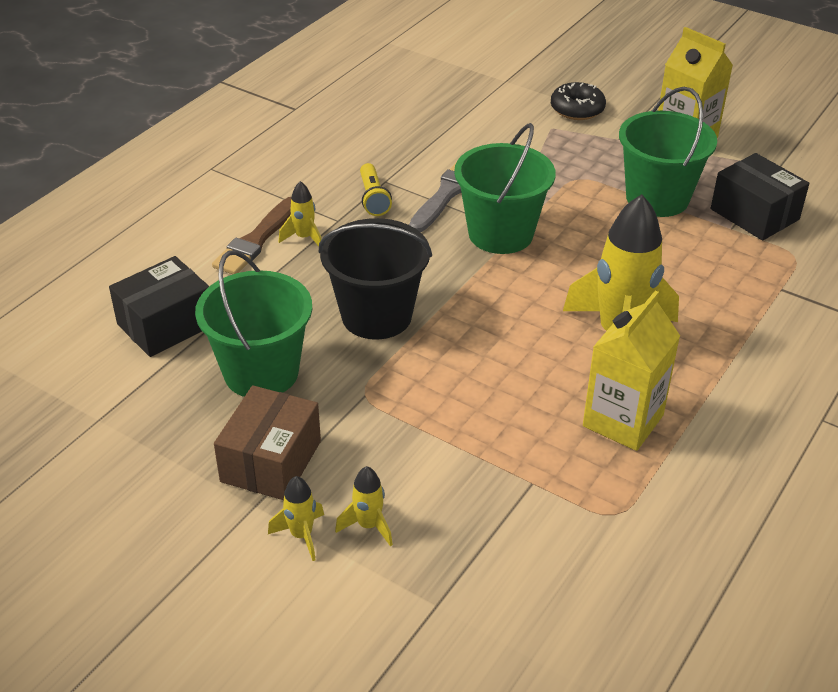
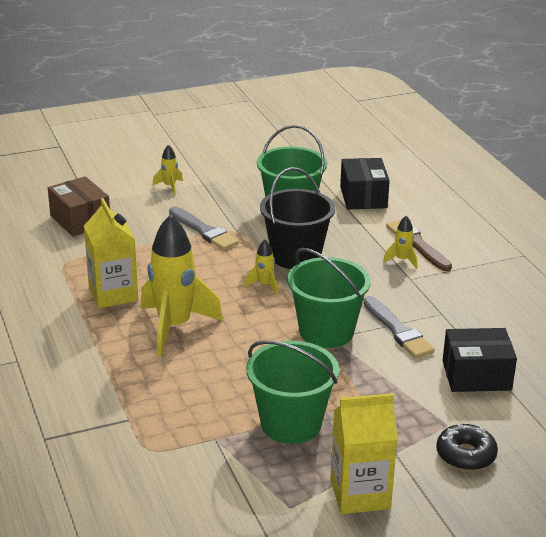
camera: 125 degrees right, 10 degrees down
(271, 461) = (224, 193): brown box -> brown box (80, 220)
(368, 525) = (152, 202): yellow rocket -> yellow rocket (264, 285)
(373, 198) = (423, 300): yellow flashlight -> none
(396, 424) = (204, 231): none -> grey brush
(754, 214) = (216, 462): black box -> black box (476, 375)

